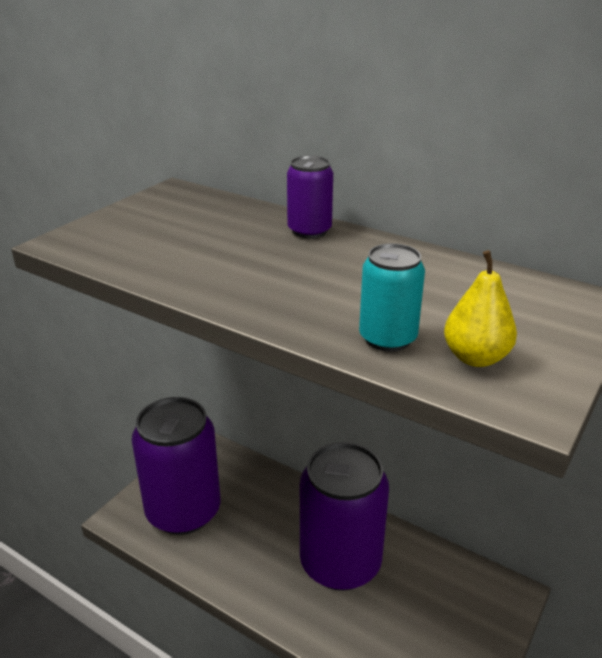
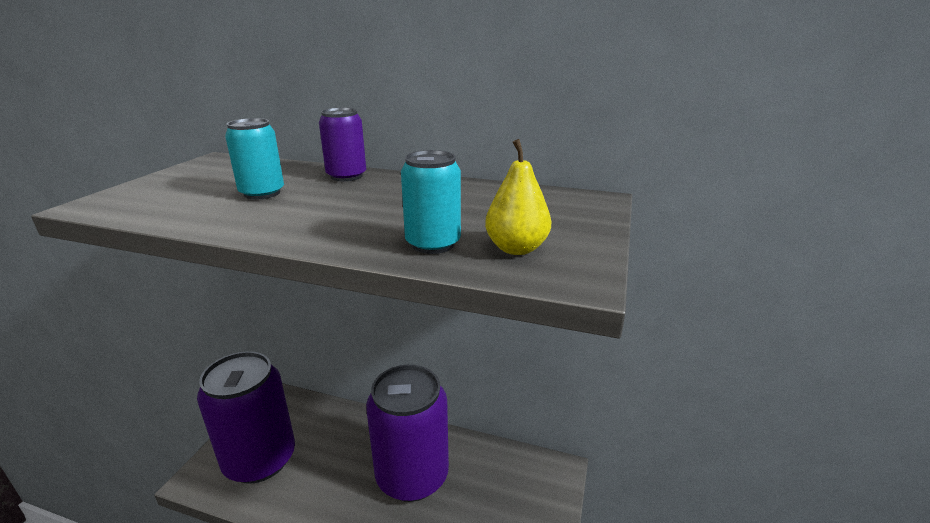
camera: 15 degrees left, 5 degrees down
(220, 246) = (262, 193): none -> turquoise can

